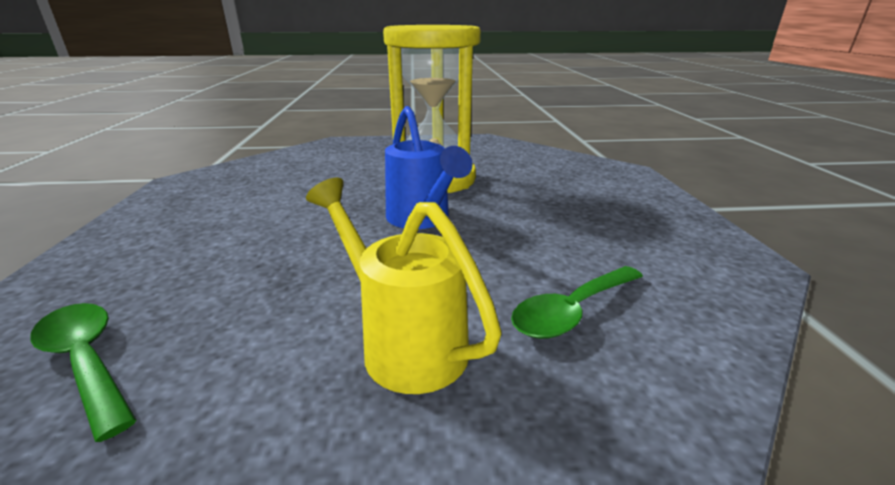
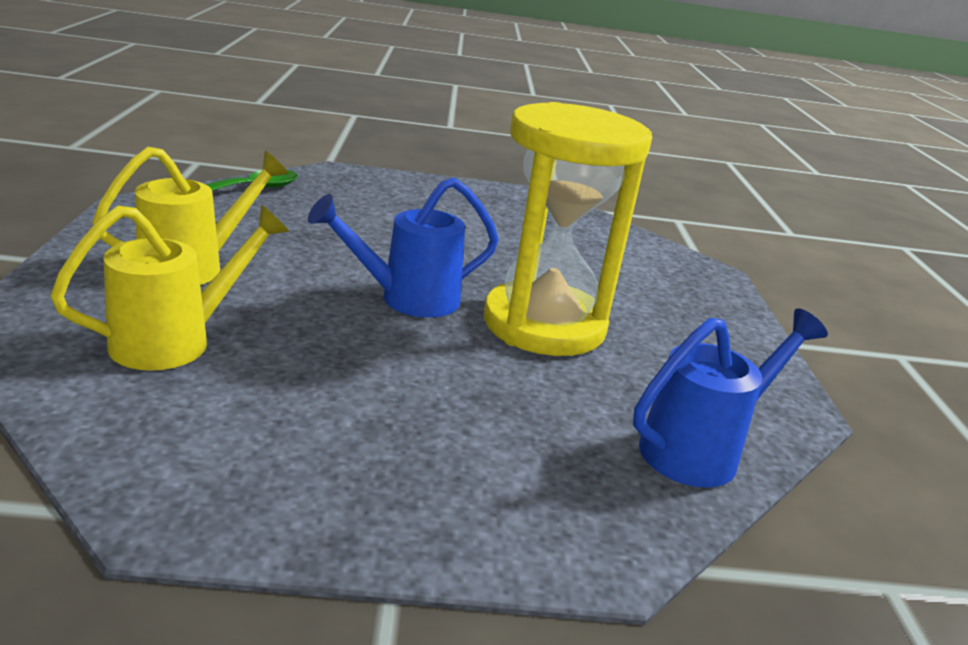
camera: 90 degrees right, 0 degrees up
(534, 154) = (700, 450): none -> blue watering can
(572, 311) = (175, 341): green spoon -> yellow watering can

